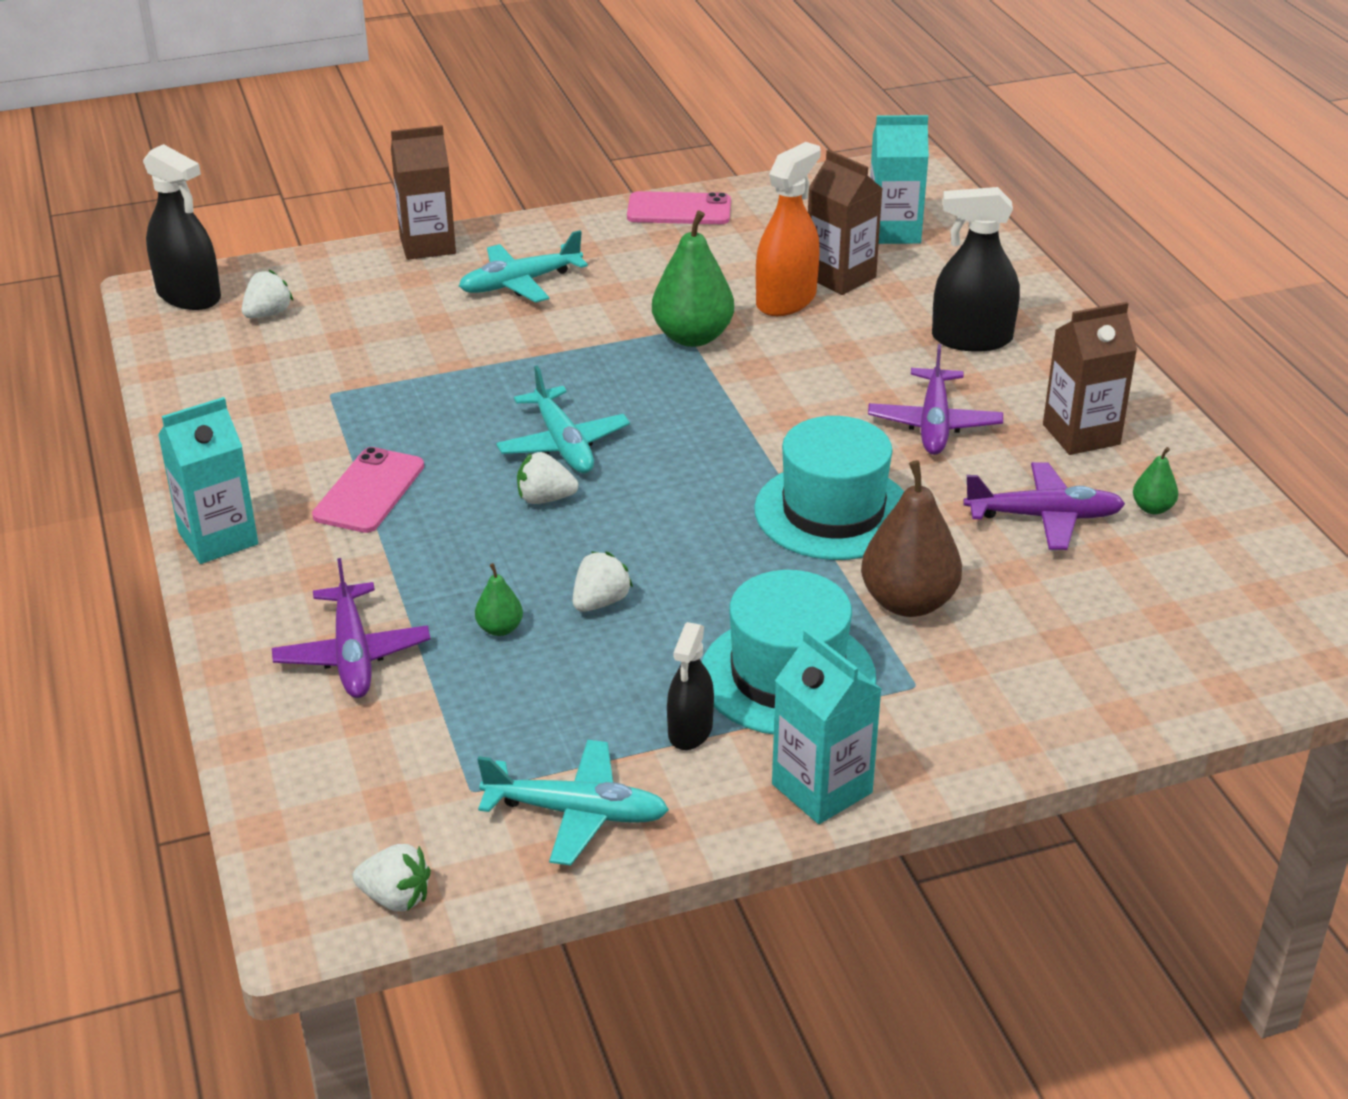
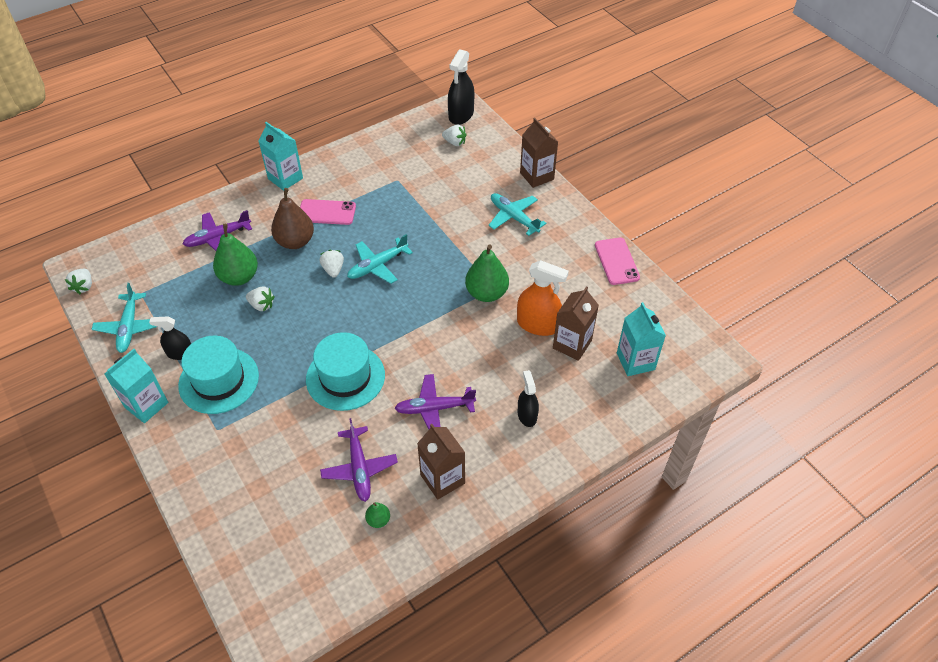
camera: 75 degrees right, 15 degrees up
(500, 628) = (239, 277): green pear -> green pear, size x2.11
(908, 602) = (278, 418): brown pear -> brown pear (295, 241)
(972, 339) = (527, 415): black spray bottle -> black spray bottle, size x0.62

